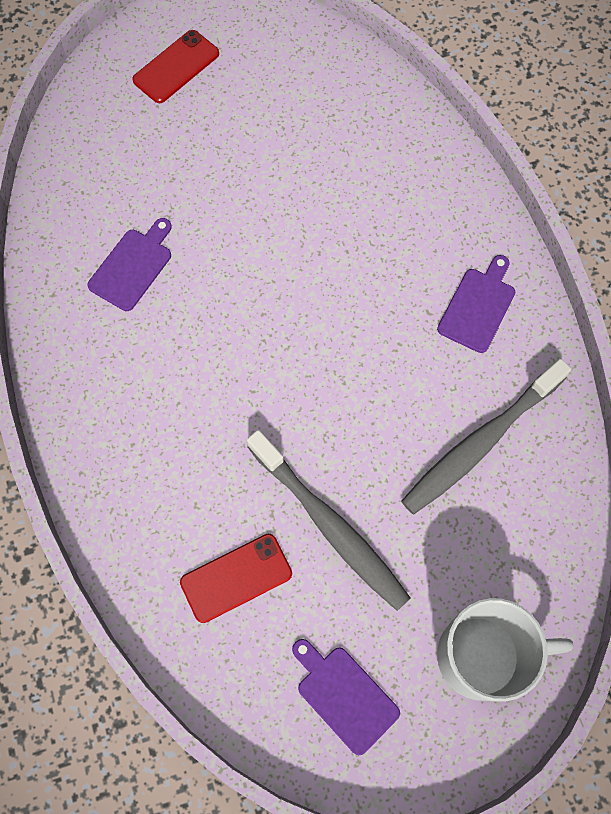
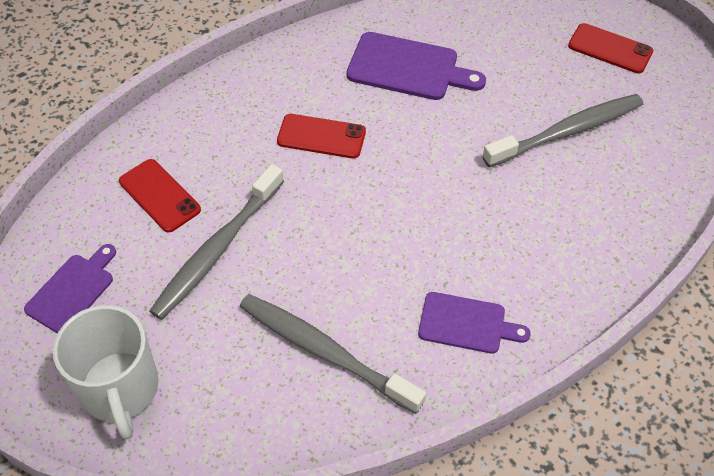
camera: 75 degrees right, 15 degrees down
(132, 266) = (408, 68): purple cutting board -> purple cutting board, size x1.51
(204, 382) = (321, 136): none -> red phone
(274, 145) = (567, 131): none -> grey toothbrush

